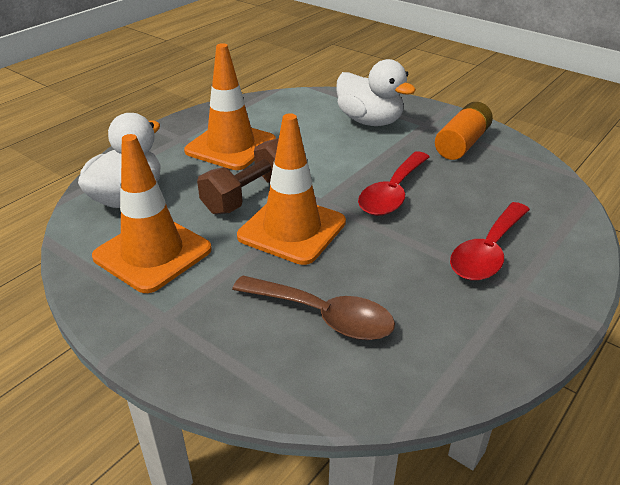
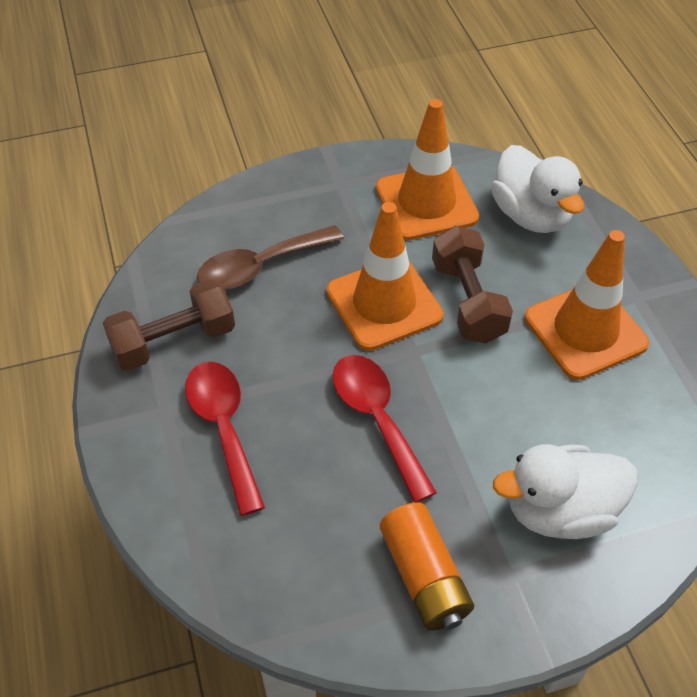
camera: 125 degrees right, 15 degrees up
(459, 323) = (174, 341): none -> brown dumbbell

